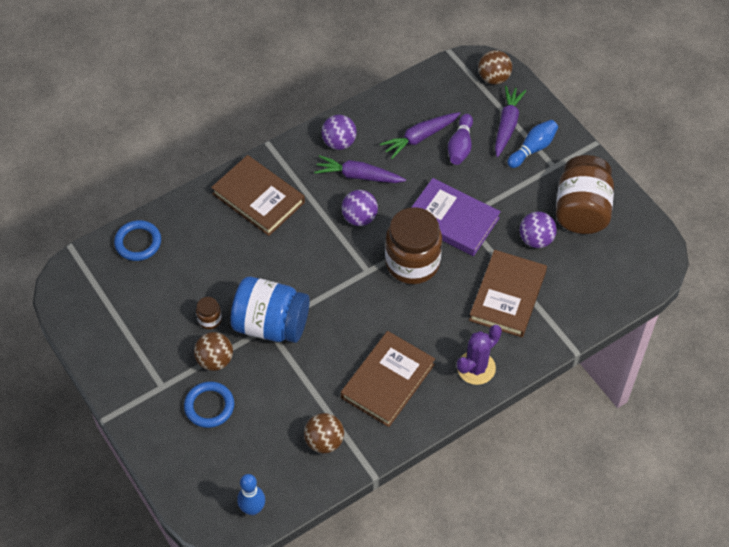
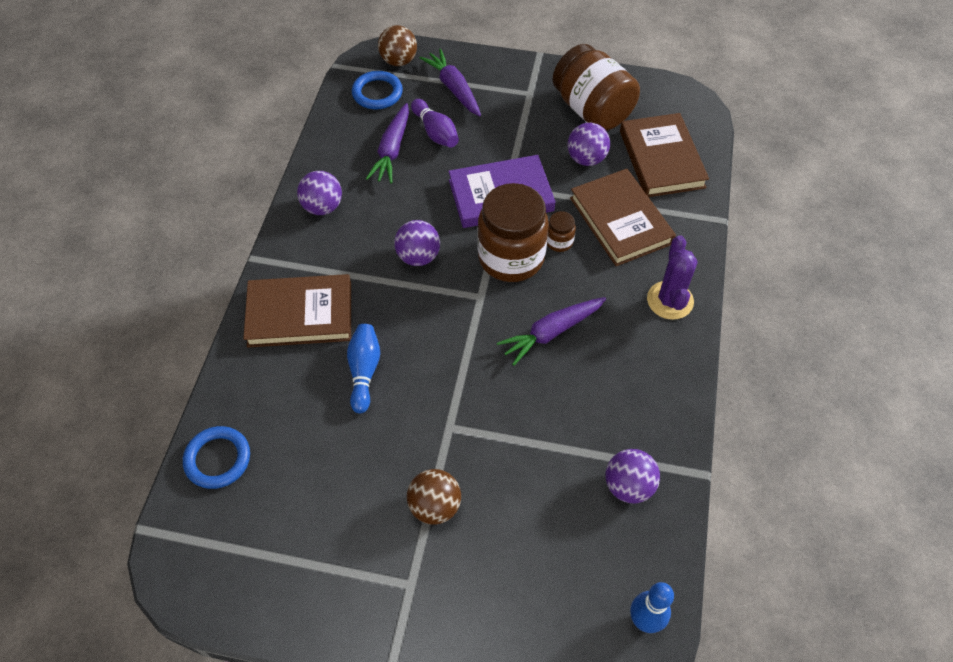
camera: 45 degrees left, 0 degrees up
(209, 320) = (383, 470): brown jar -> brown jar (559, 242)
(209, 406) = (482, 558): blue ring -> blue ring (377, 93)
(271, 324) = (449, 421): blue jar -> none
(324, 441) = (628, 486): brown ball -> purple ball
(358, 176) = (374, 222): purple carrot -> purple carrot (551, 332)
(388, 381) = (614, 377): brown book -> brown book (661, 159)
(533, 149) = (497, 92): blue bowling pin -> blue bowling pin (364, 371)

